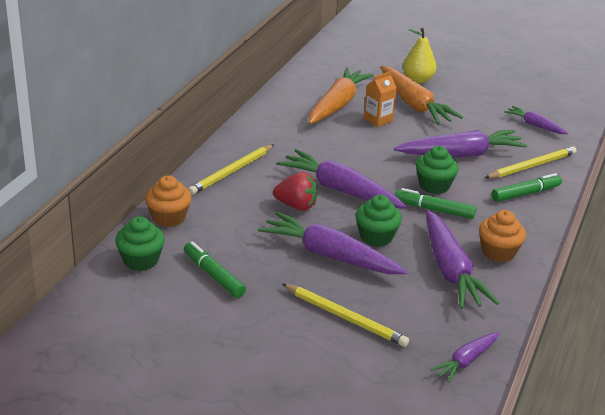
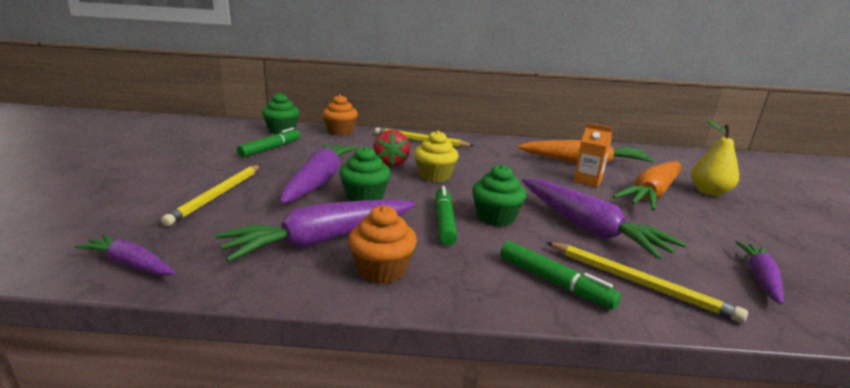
camera: 70 degrees right, 10 degrees down
(340, 190) = (434, 176): purple carrot -> yellow cupcake

